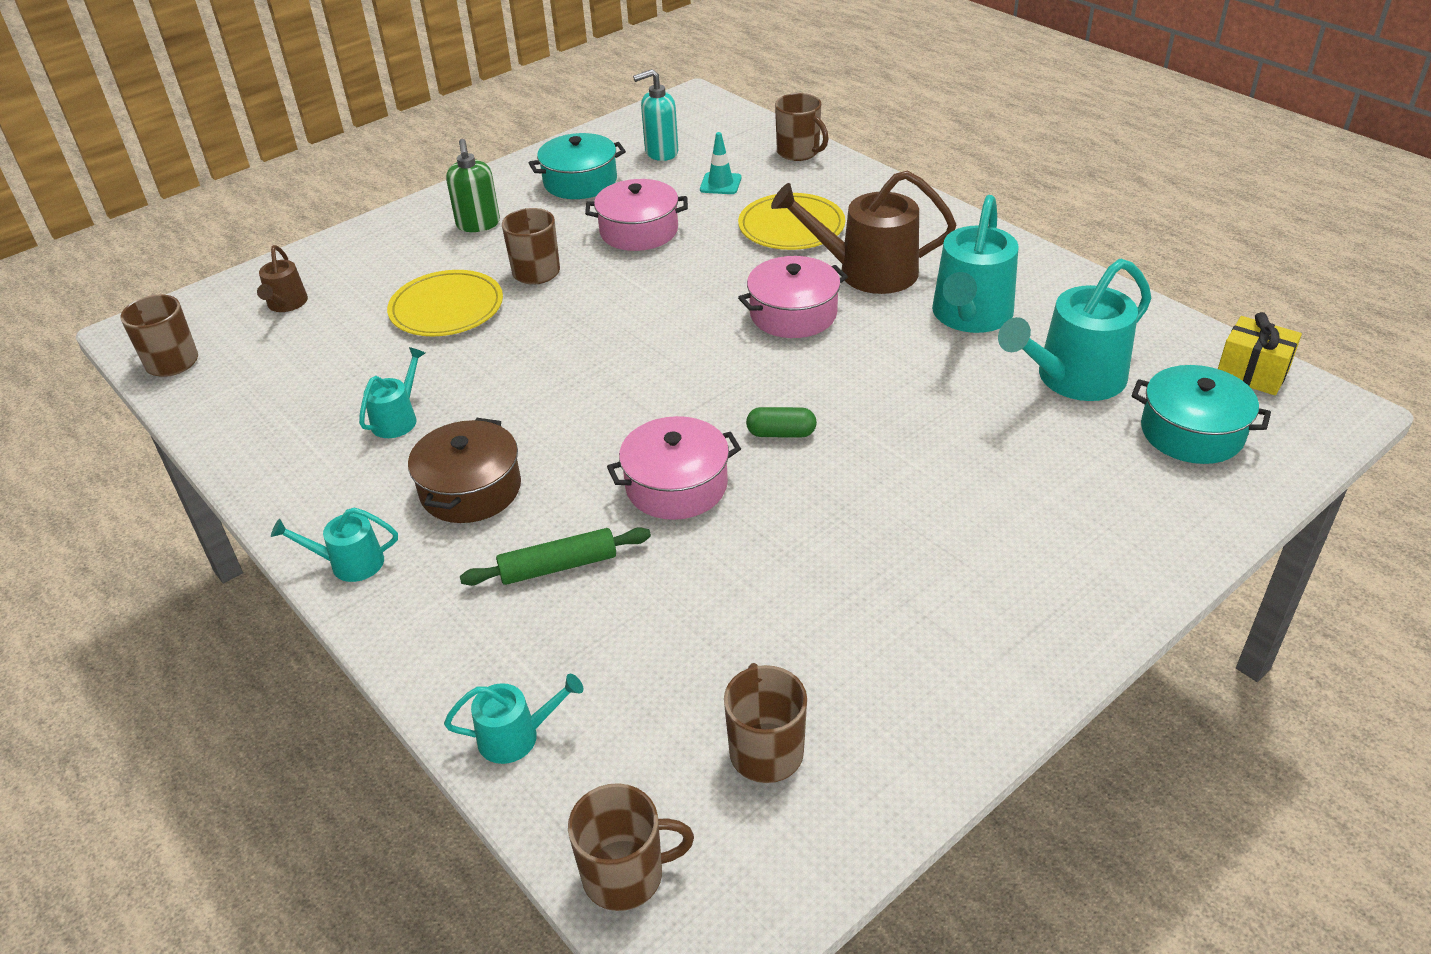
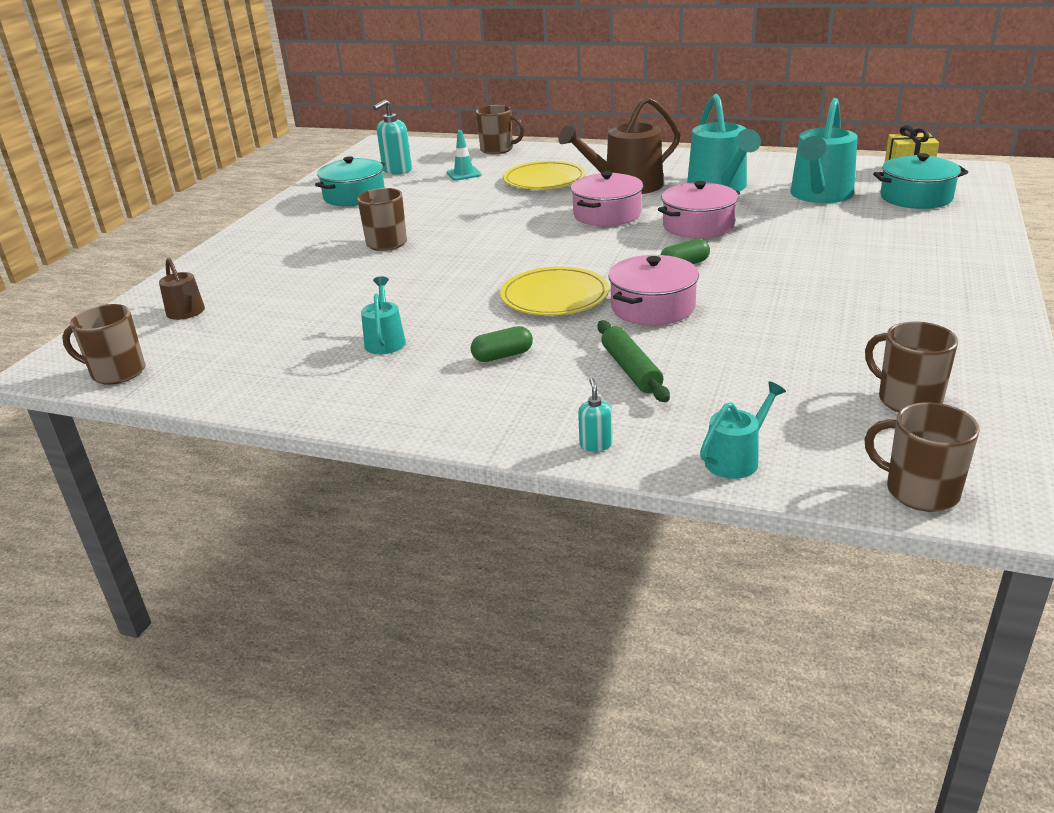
camera: 30 degrees left, 10 degrees down
(350, 563) = (463, 423): turquoise watering can -> none
(423, 650) = (595, 445): none -> turquoise soap dispenser
(446, 308) = (339, 278): yellow plate -> yellow plate (554, 296)
(470, 489) = (502, 356): brown pot -> green capsule
(478, 224) = (301, 233): green soap dispenser -> none
(558, 566) = (631, 369): green rolling pin -> green rolling pin turned 60 degrees counterclockwise
(626, 874) = (919, 491): brown mug -> brown mug turned 105 degrees counterclockwise
(639, 231) = (437, 207): pink pot -> pink pot (698, 226)

